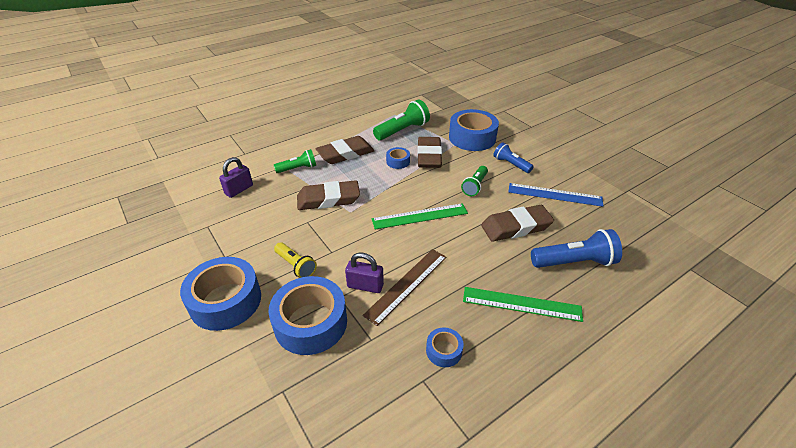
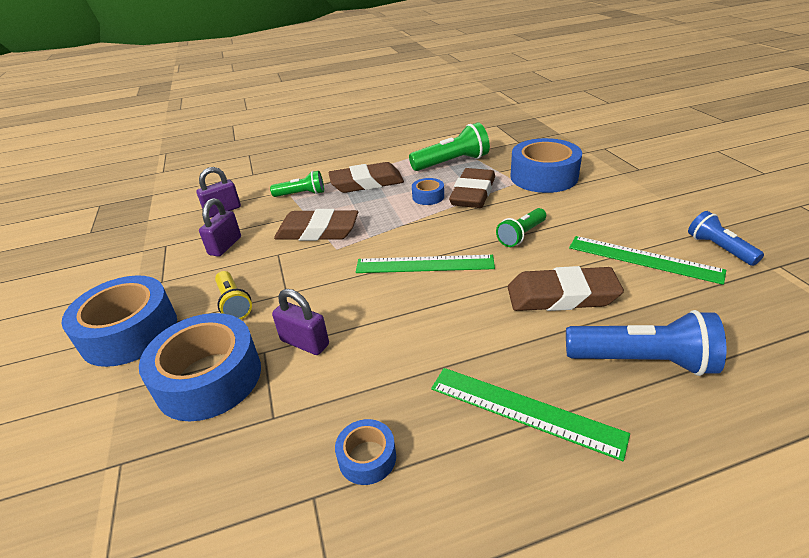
camera: 20 degrees right, 5 degrees down
(260, 220) = (225, 246): none -> purple padlock
(407, 285) = (361, 351): brown ruler -> none
(511, 164) = (588, 213): blue flashlight -> blue flashlight (719, 248)
(554, 194) = (643, 259): blue ruler -> green ruler

